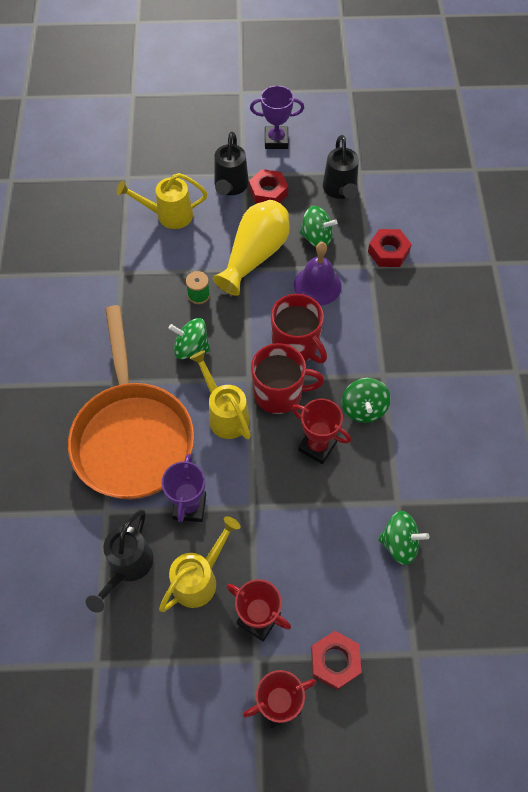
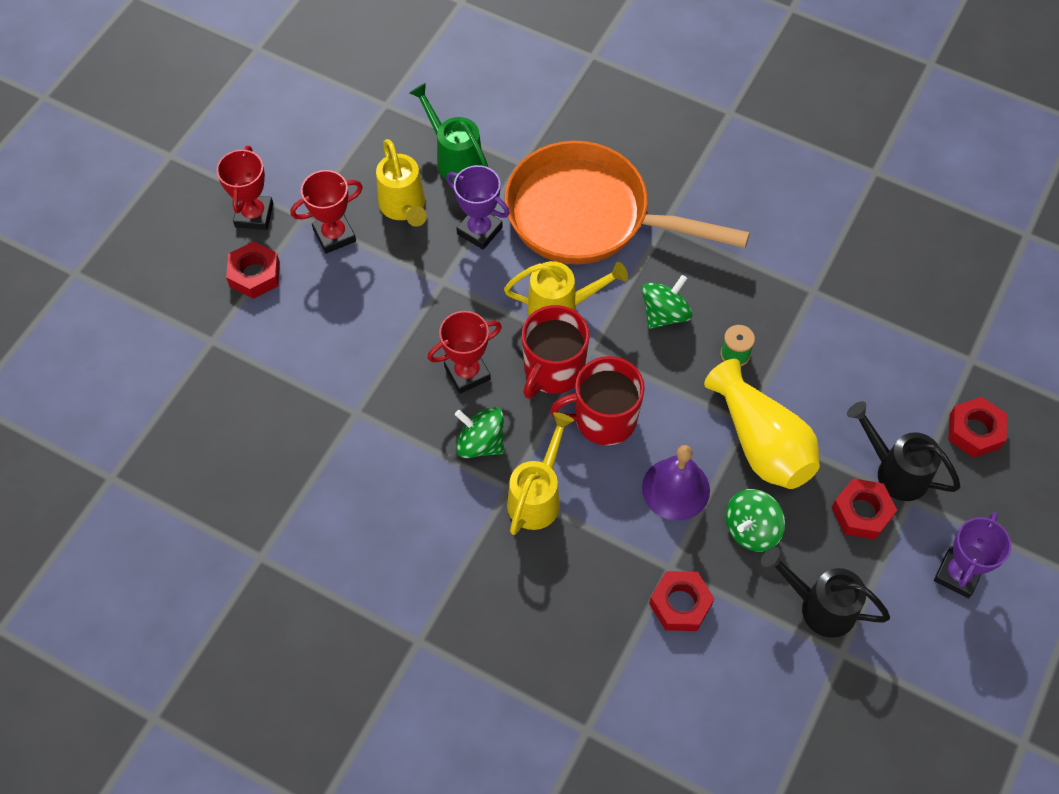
camera: 120 degrees right, 0 degrees up
(127, 566) = (455, 159): black watering can -> green watering can
(168, 215) = (880, 378): yellow watering can -> yellow watering can (537, 496)
(178, 161) = (974, 431): none -> red nut
(399, 543) = (315, 389): green spinning top -> none

